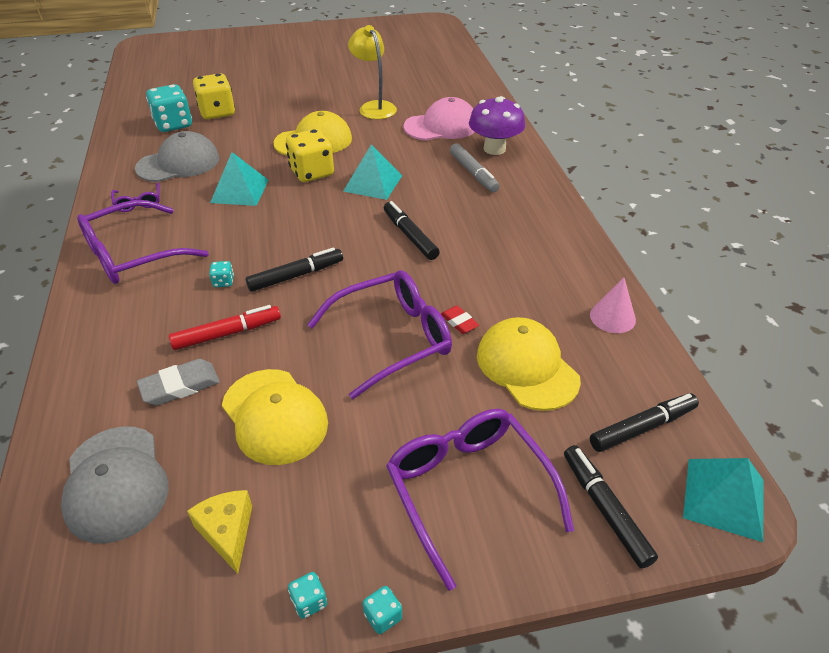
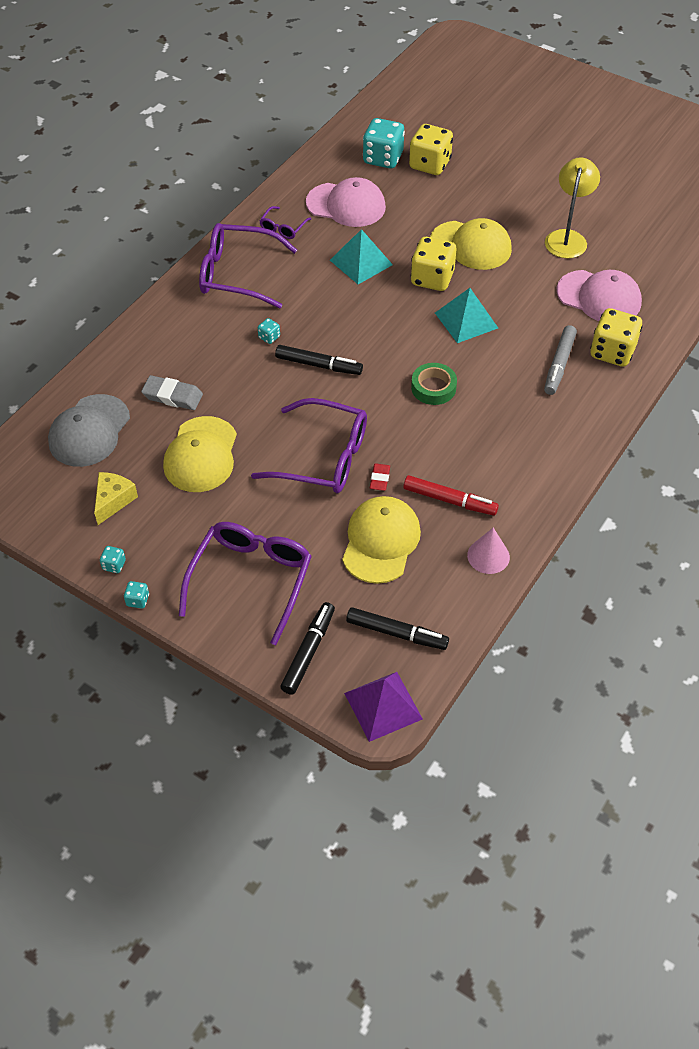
camera: 45 degrees right, 10 degrees up
(178, 163) = (346, 205): grey cap -> pink cap
(227, 333) = (232, 379): red marker -> red marker (449, 500)
(410, 236) = (433, 388): black marker -> green tape
(494, 149) = (612, 352): purple mushroom -> yellow dice
(724, 498) = (383, 706): turquoise pyramid -> purple pyramid

